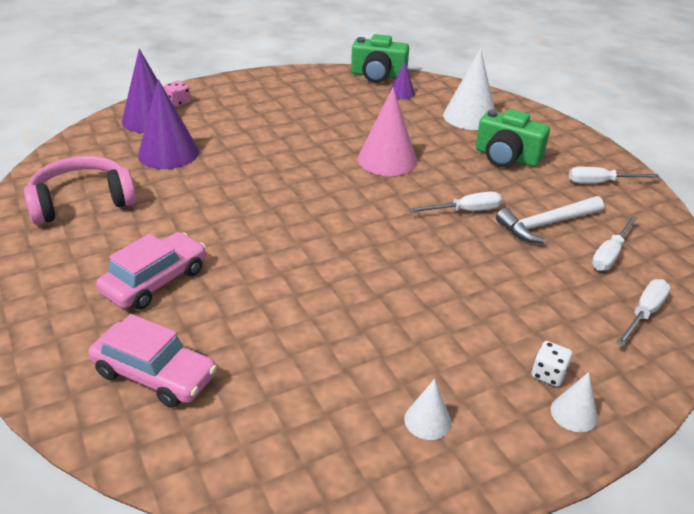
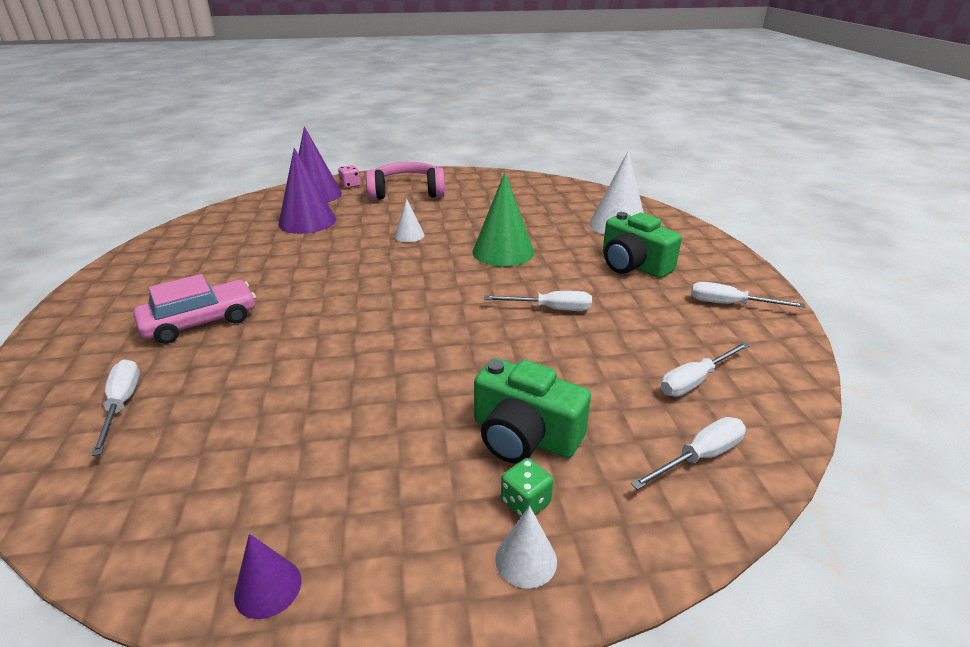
camera: 20 degrees right, 5 degrees down
(82, 202) = (203, 249): pink headphones -> pink headphones (407, 192)
(155, 374) = (122, 404): pink car -> white screwdriver
(378, 75) = (548, 182): green camera -> green camera (524, 436)
(387, 160) = (503, 251): pink cone -> green cone
(402, 93) = (561, 198): purple cone -> purple cone (268, 587)
(427, 420) = (343, 520): white cone -> white cone (409, 235)
(546, 224) = (635, 336): white hammer -> none
(548, 374) = (525, 502): white dice -> green dice

